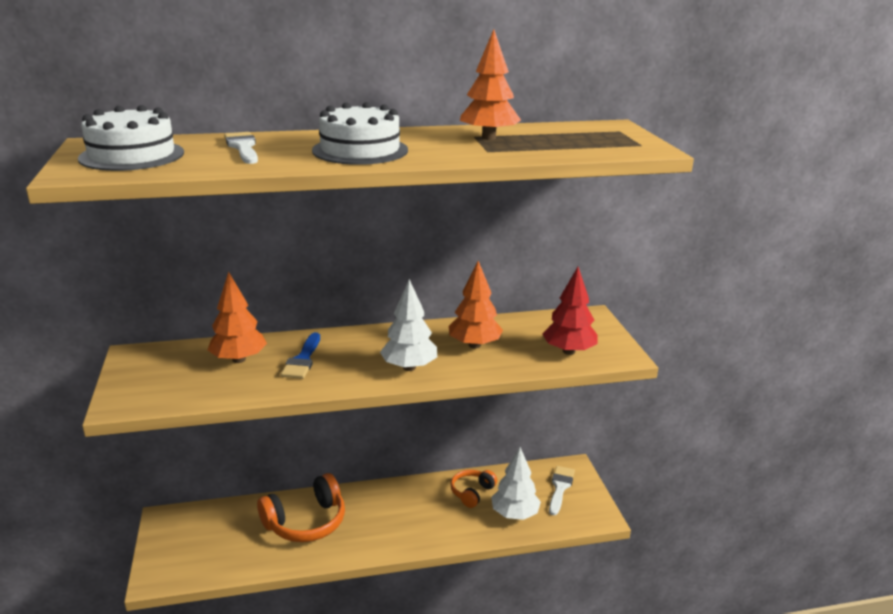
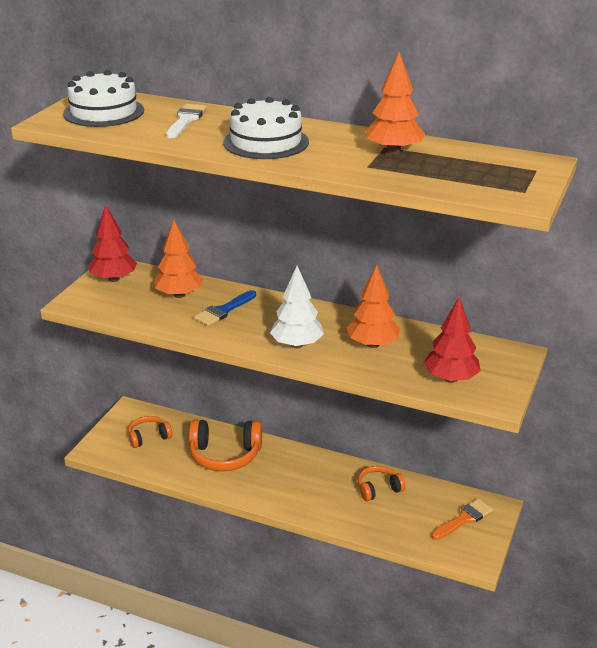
camera: 35 degrees right, 5 degrees up
(145, 366) = (114, 279): none -> red tree
(209, 537) = (149, 437): none -> orange headphones
(514, 514) = (399, 522): white tree -> none
(560, 487) = (464, 519): white brush -> orange brush

